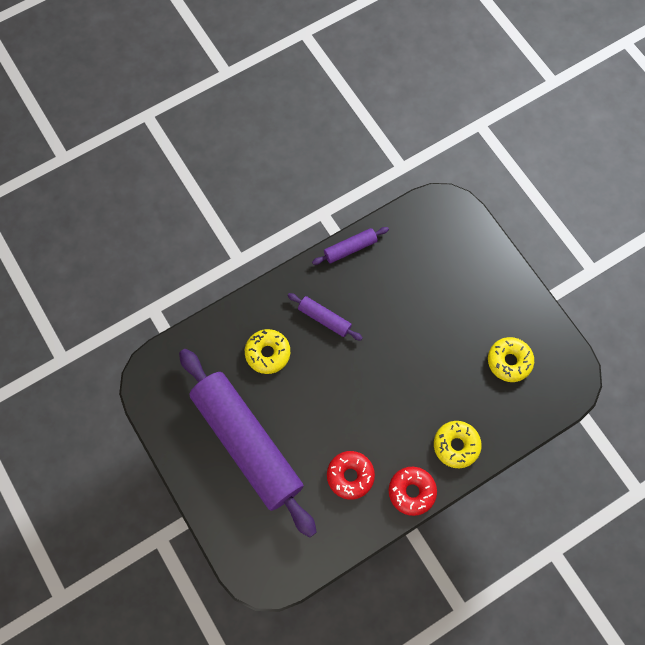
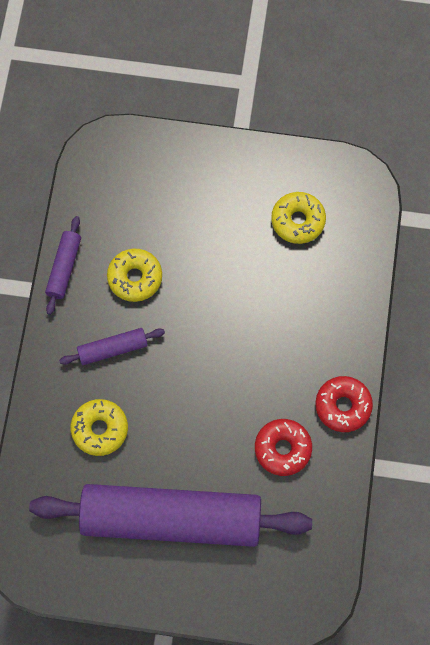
camera: 50 degrees left, 0 degrees up
(456, 445) = (334, 332): yellow donut -> yellow donut (135, 278)

